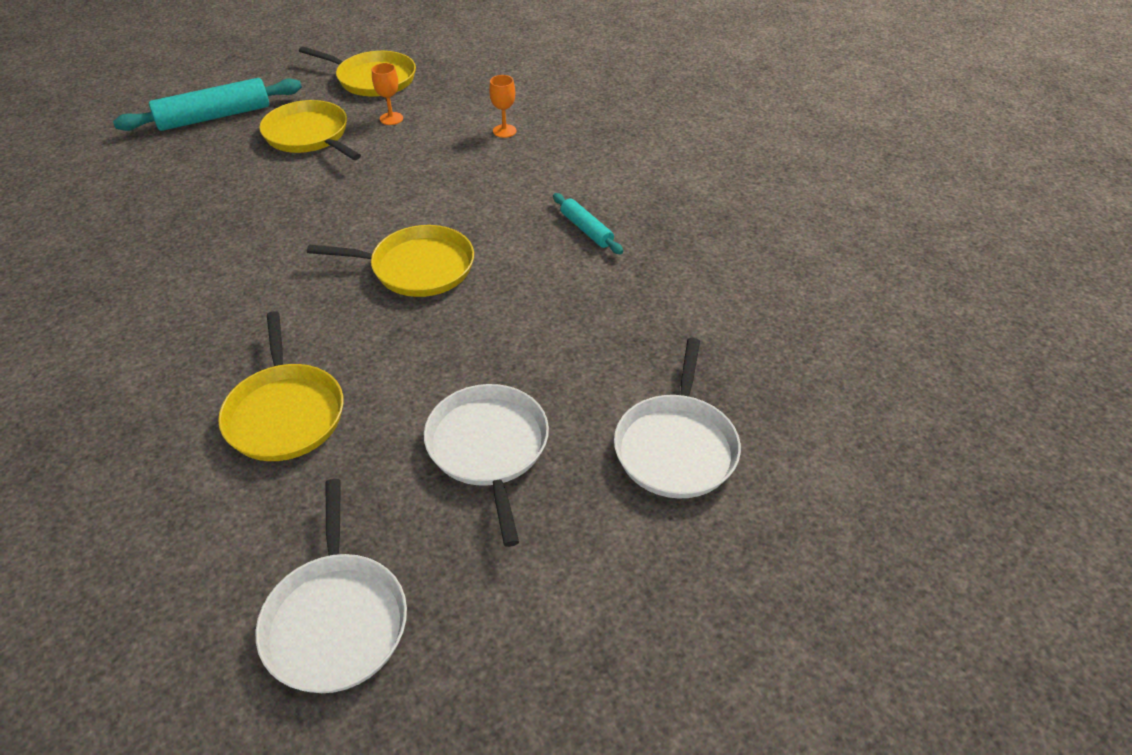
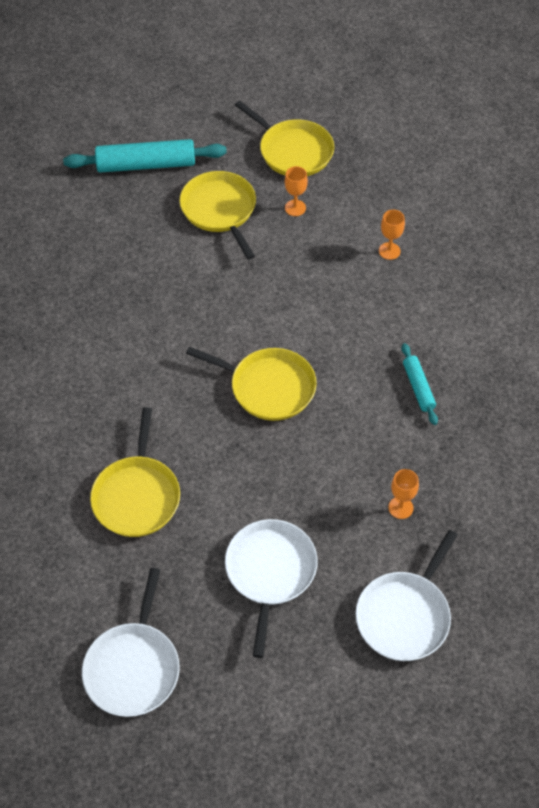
camera: 20 degrees right, 10 degrees up
(619, 340) = (400, 507): none -> orange goblet

